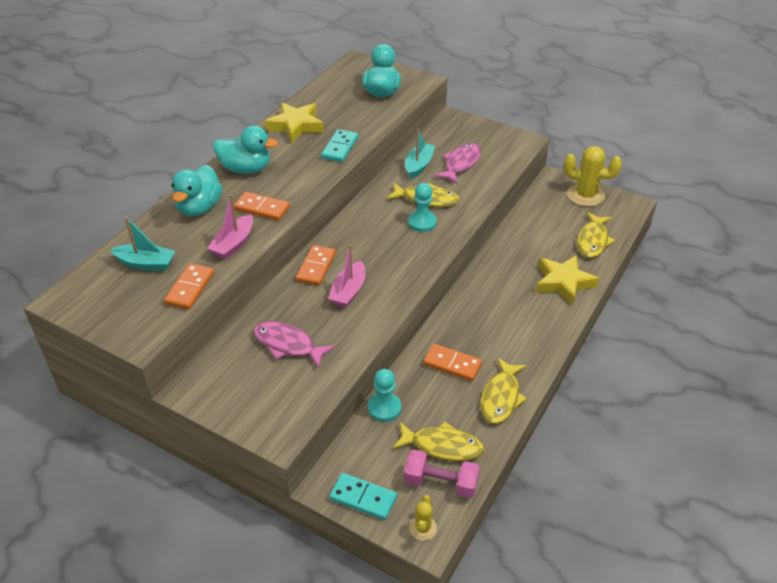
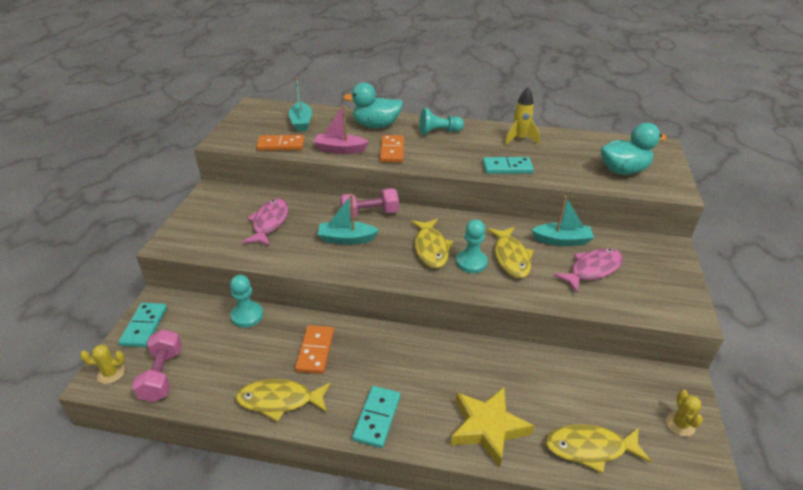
camera: 70 degrees right, 5 degrees down
(246, 169) = (438, 132): turquoise duck -> turquoise pawn
(296, 126) = (519, 139): yellow star -> yellow rocket
(316, 267) = (369, 214): orange domino -> pink dumbbell
(348, 291) = (346, 239): pink boat -> turquoise boat
(442, 446) = (207, 366): yellow fish -> yellow fish (431, 248)
(461, 164) = (592, 270): pink fish -> pink fish turned 45 degrees counterclockwise
(537, 339) = (377, 418): none -> turquoise domino
(585, 195) = (680, 424): yellow cactus -> yellow cactus, size x0.51

